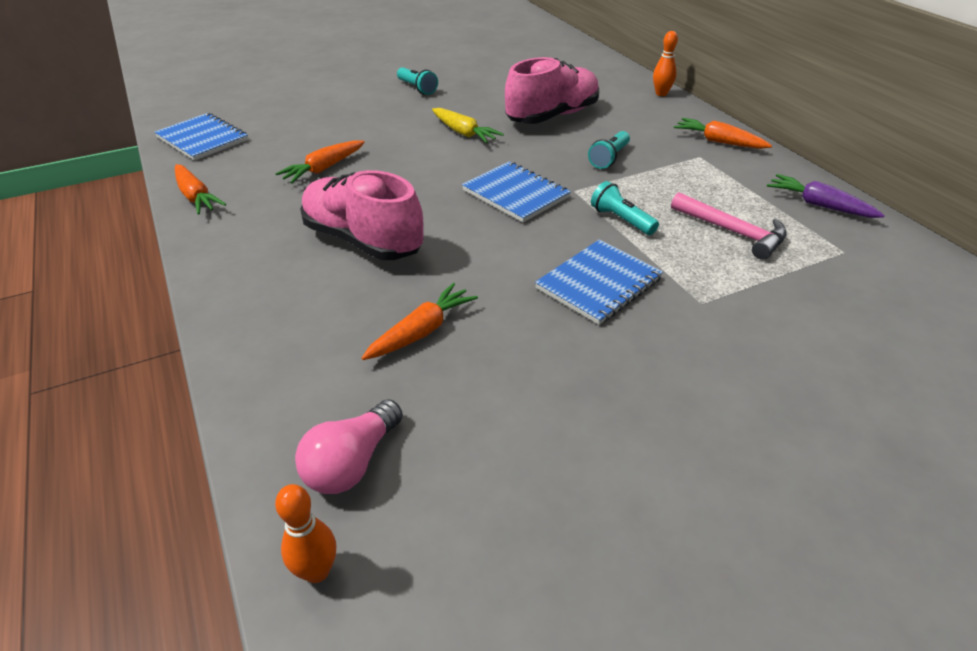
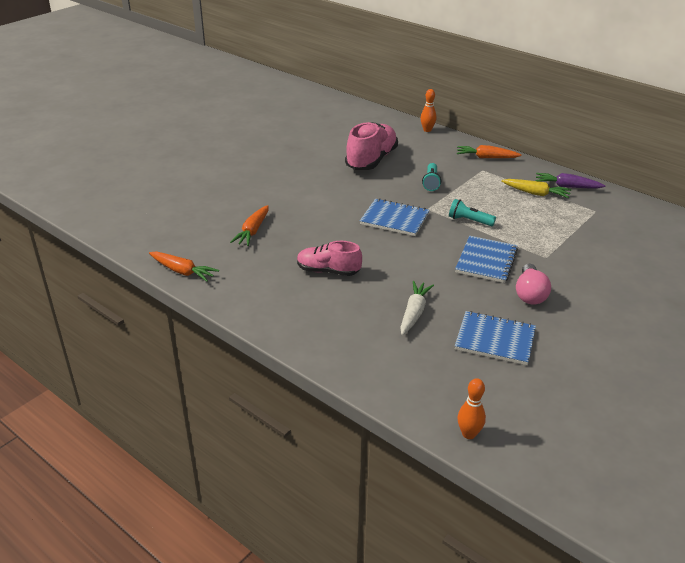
camera: 25 degrees left, 5 degrees down
(202, 139) = (136, 229): blue notebook -> blue notebook (495, 339)
(352, 463) = (440, 386): pink light bulb -> pink light bulb (530, 294)
(363, 240) = (328, 271): pink shoe -> pink shoe, size x0.64
(417, 88) = (258, 157): turquoise flashlight -> none
(422, 331) = (414, 313): orange carrot -> white carrot
(464, 133) = (324, 185): yellow carrot -> yellow carrot (536, 193)
(733, 232) = (534, 213): pink hammer -> none

